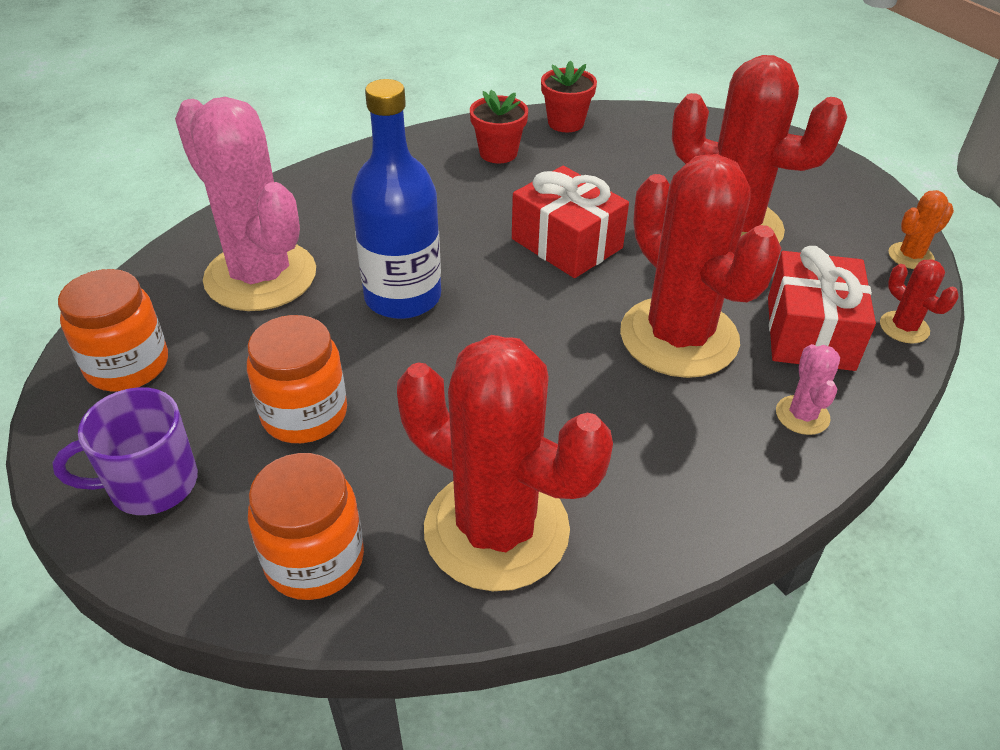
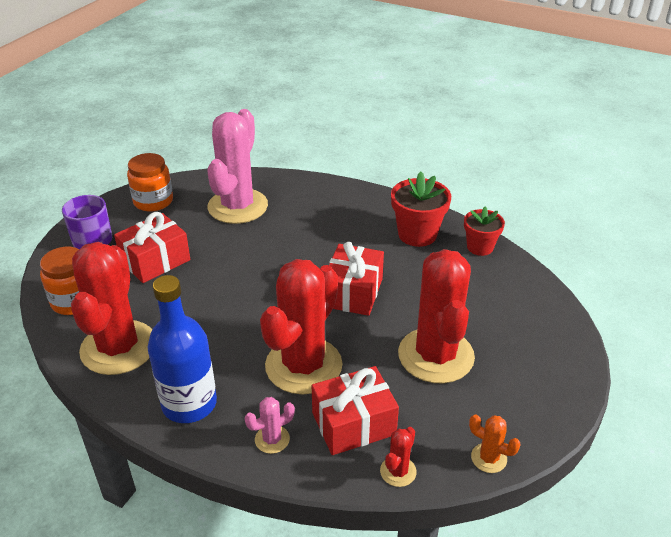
camera: 60 degrees right, 5 degrees down
(304, 414) = (155, 261): orange jar -> red gift
(402, 297) = (257, 254): blue bottle -> blue bottle (189, 404)
(498, 153) = (417, 234): red flower pot -> red flower pot, size x1.50

